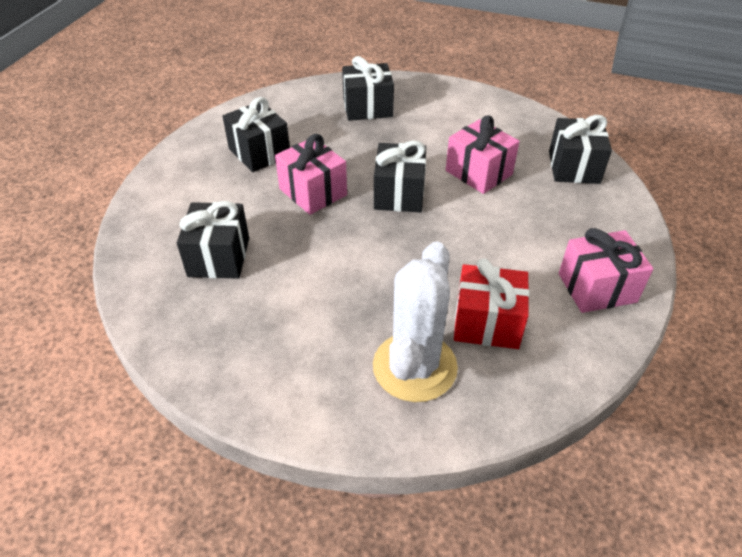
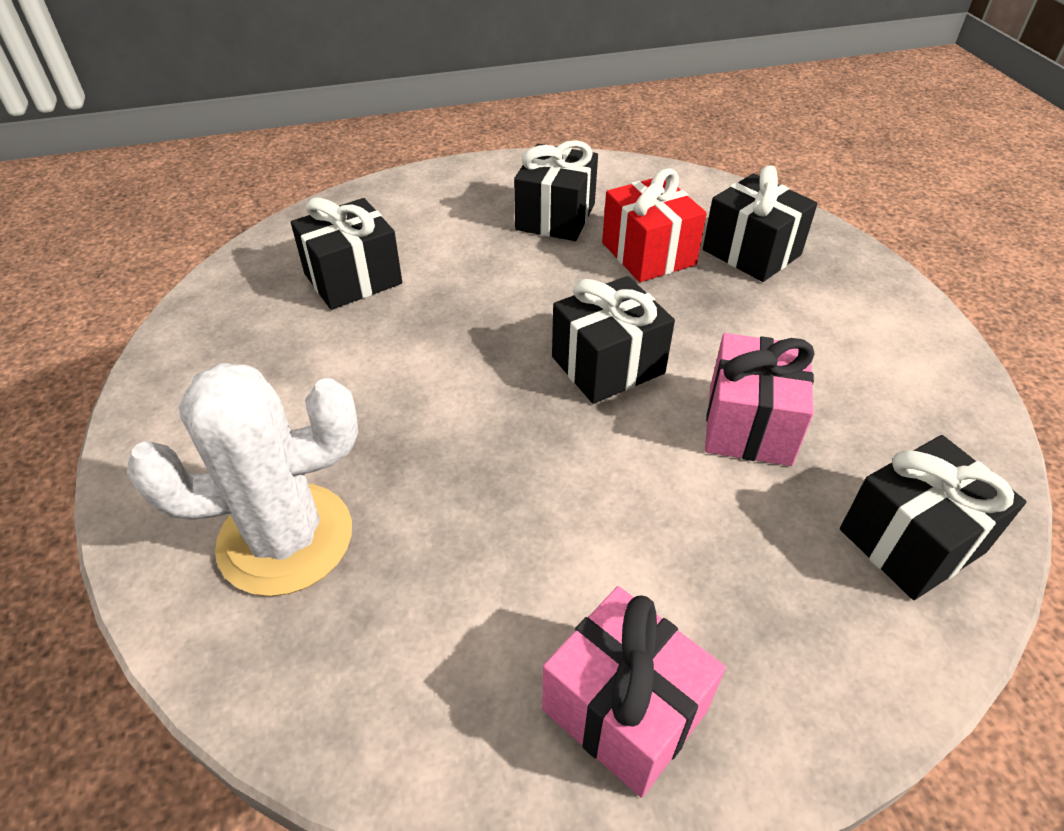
camera: 55 degrees right, 0 degrees up
(313, 192) = (530, 290): pink gift -> none
(487, 323) = (425, 584): red gift -> red gift (648, 254)

